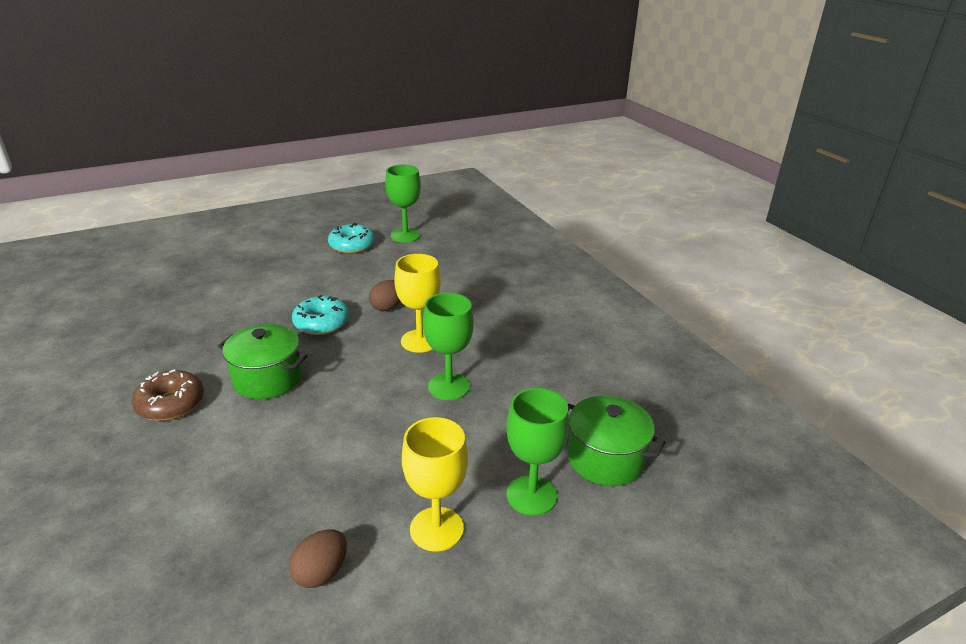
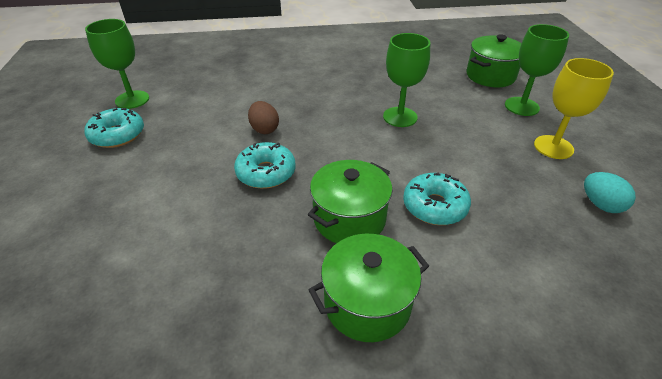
camera: 70 degrees left, 10 degrees up
(171, 404) = (367, 303): brown donut -> green pot
(293, 429) = (434, 206): none -> turquoise donut
(321, 573) = (600, 204): brown egg -> turquoise egg
(420, 341) = (330, 120): yellow goblet -> none

